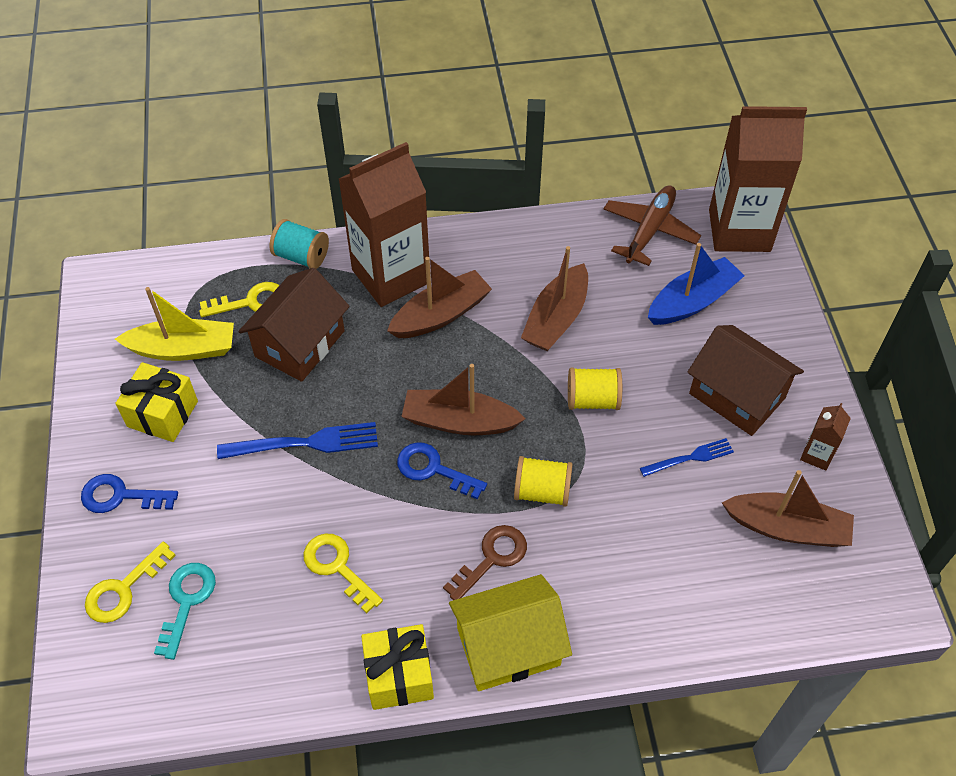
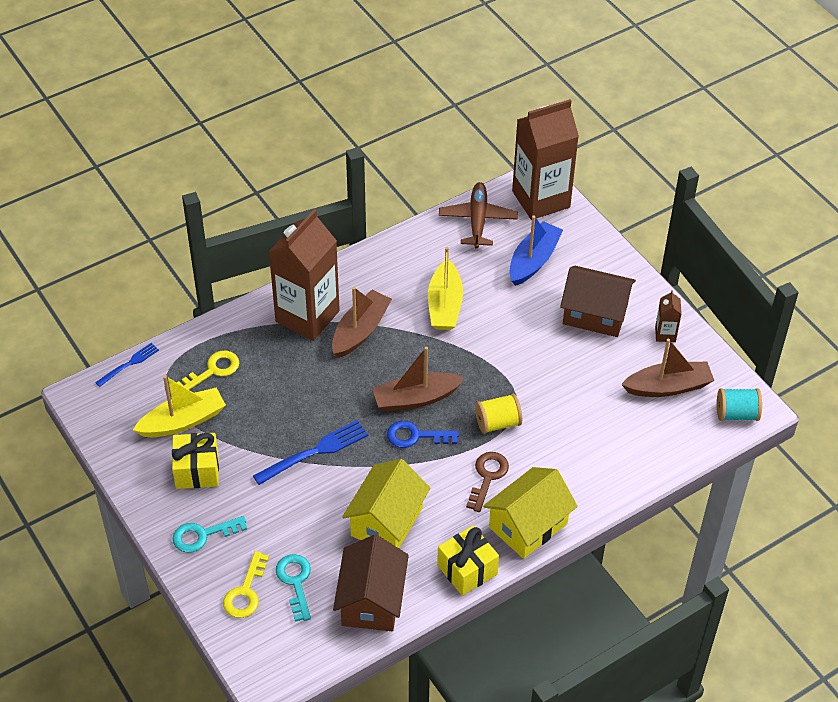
camera: 25 degrees left, 5 degrees down
(120, 496) = (203, 535): blue key -> turquoise key
(300, 343) = (268, 387): brown house -> brown house (371, 600)
(301, 256) = (231, 325): turquoise spool -> turquoise spool (736, 414)
(337, 567) = (386, 521): yellow key -> yellow house
(556, 318) = (445, 305): brown boat -> yellow boat
(592, 400) = (500, 351): yellow spool -> none
(690, 458) = (584, 365): blue fork -> blue fork (129, 364)

